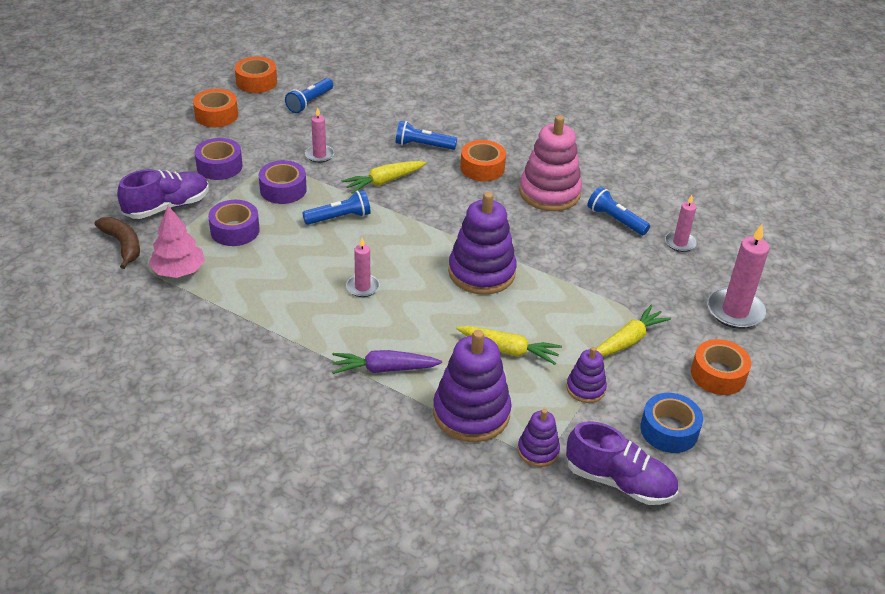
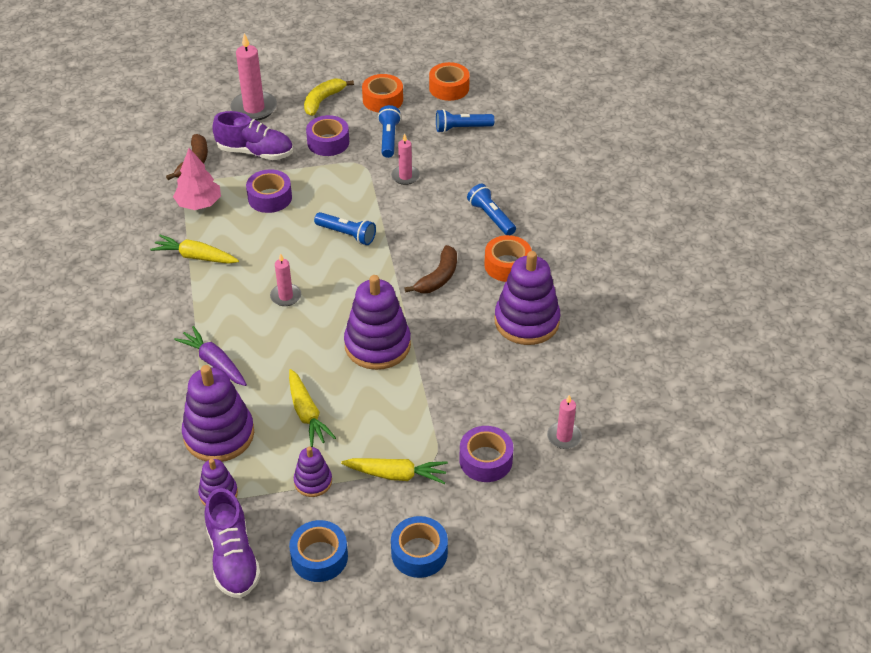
camera: 50 degrees right, 5 degrees up
(166, 141) = (323, 100): none -> yellow banana
(283, 189) = (342, 187): purple tape -> purple tape (485, 460)
(384, 181) = (418, 227): yellow carrot -> yellow carrot (195, 257)
(450, 203) = (438, 277): none -> brown banana
(549, 193) = (526, 321): pink stacking toy -> purple stacking toy
(615, 220) = (543, 380): blue flashlight -> blue flashlight (389, 138)
(718, 374) = (419, 553): orange tape -> blue tape
(735, 311) = (515, 521): pink candle -> pink candle (254, 108)

